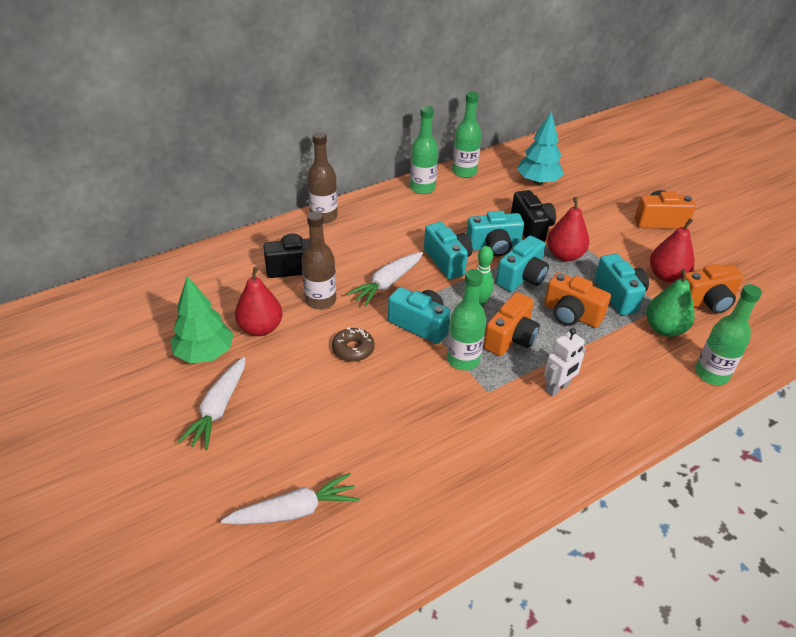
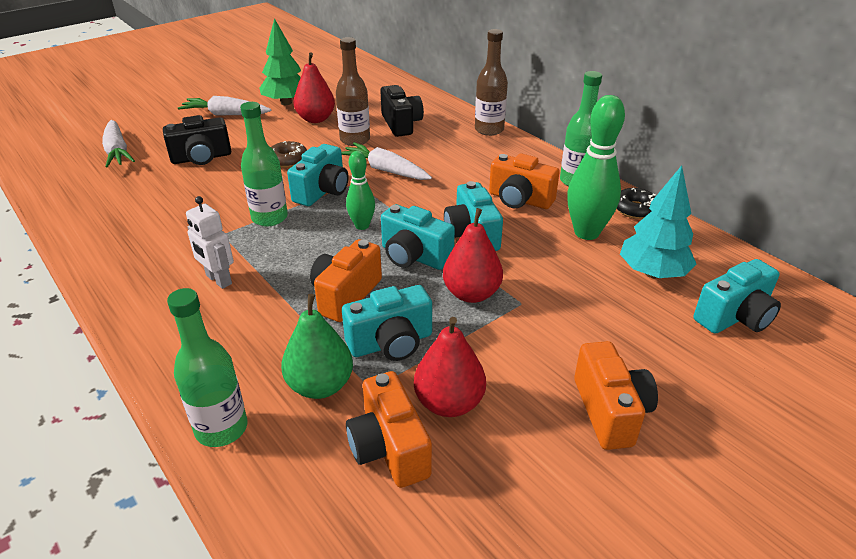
camera: 85 degrees right, 5 degrees down
(448, 261) = (433, 203): turquoise camera -> turquoise camera (735, 317)
(464, 172) = (635, 209): green bottle -> black donut
(492, 197) = (586, 233): none -> green bowling pin
(510, 338) = (301, 248): orange camera -> orange camera (519, 200)
(531, 228) = (525, 265): black camera -> black camera (201, 158)

